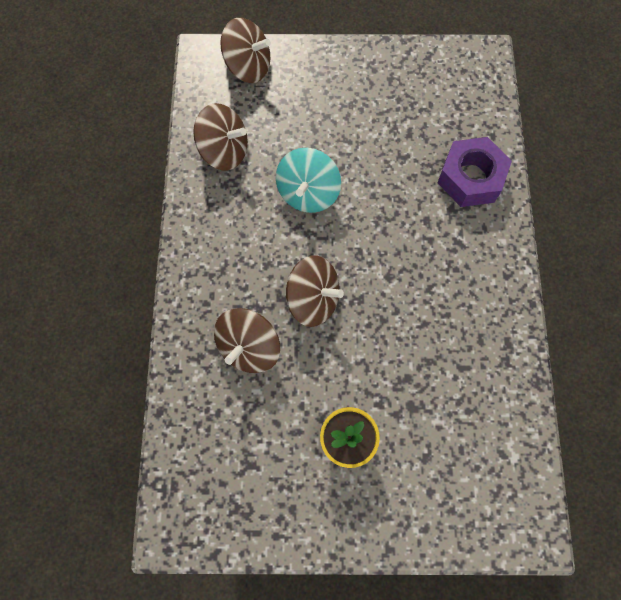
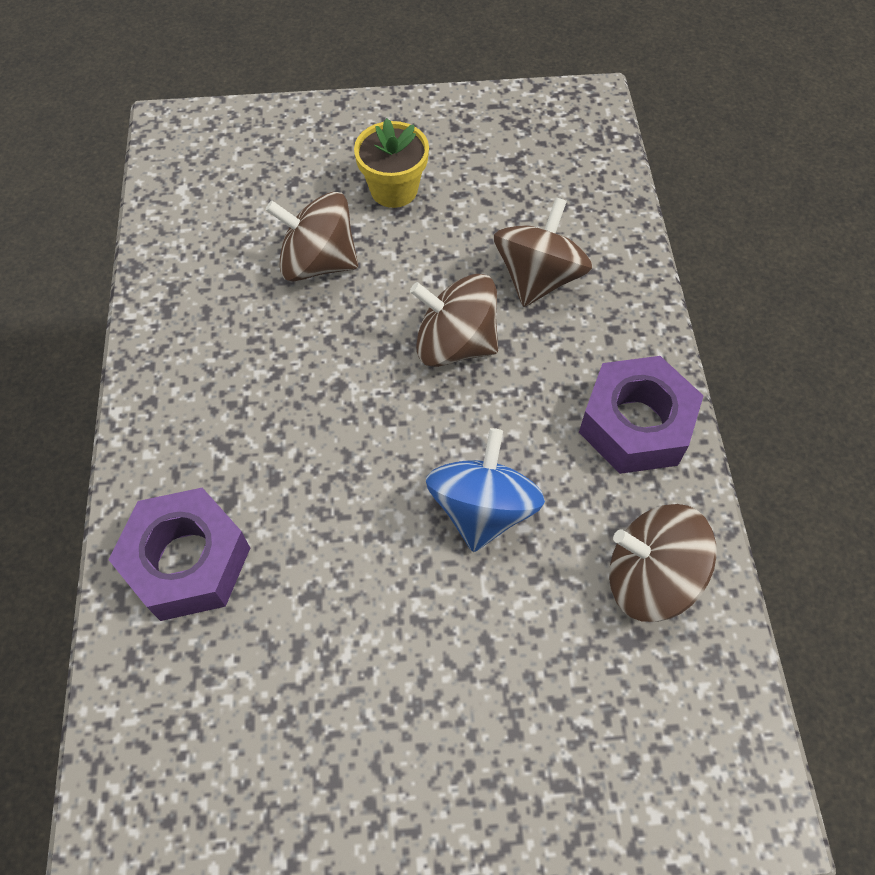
camera: 175 degrees right, 10 degrees down
(210, 235) = (635, 424): none -> purple nut
(248, 67) = (649, 784): brown spinning top -> brown spinning top (318, 262)
(308, 193) = (482, 509): turquoise spinning top -> blue spinning top

